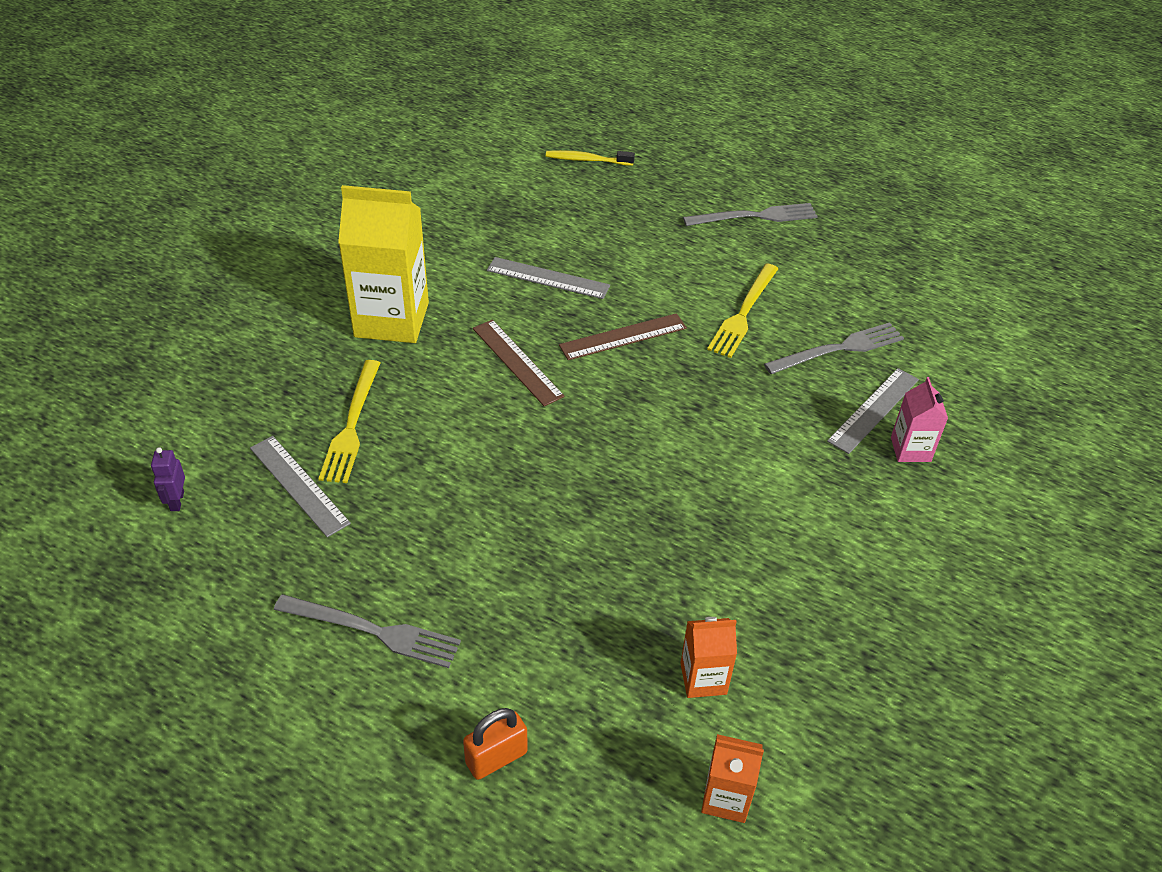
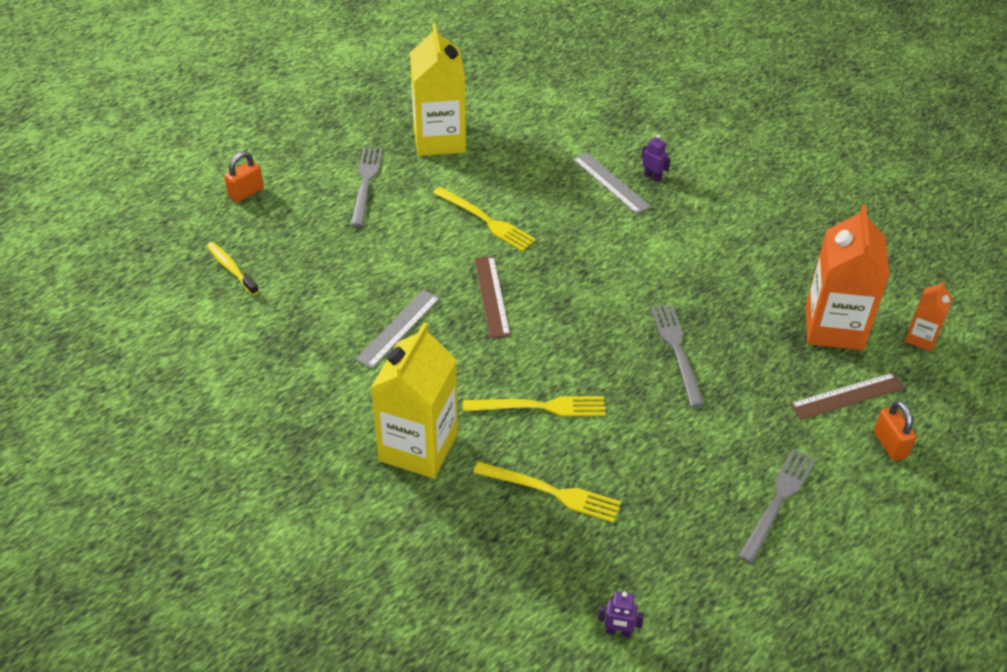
camera: 75 degrees left, 0 degrees up
(298, 485) = (616, 537): grey ruler -> none
(469, 399) = (540, 407): none -> yellow fork
(517, 362) = (502, 368): brown ruler -> brown ruler (847, 396)
(587, 160) = (231, 268): yellow toothbrush -> yellow toothbrush turned 120 degrees clockwise
(696, 146) = (246, 193): none -> orange padlock
(703, 678) = (834, 327): orange carton -> orange carton, size x2.02
(838, 349) = (543, 181): grey fork -> grey fork (677, 350)
(861, 255) = (439, 139): none -> yellow carton
(910, 449) = (652, 177): pink carton -> purple robot

